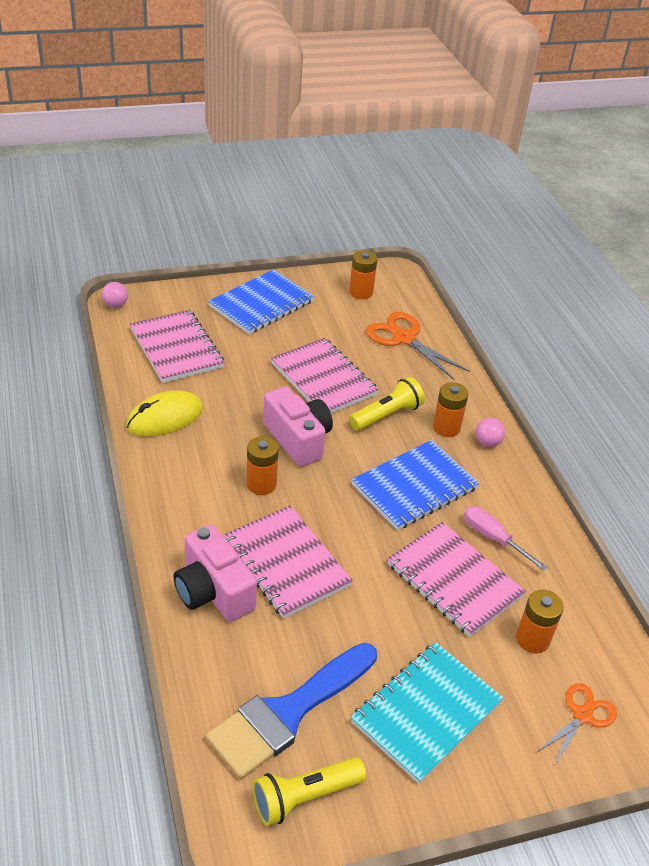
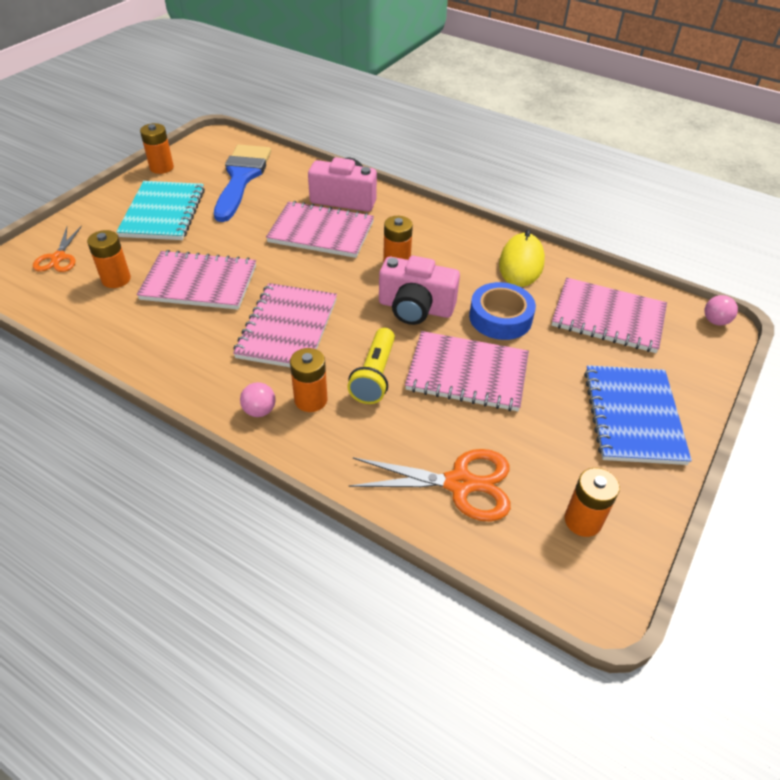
camera: 140 degrees right, 5 degrees up
(248, 394) = (500, 318): none -> blue tape
(304, 797) = (201, 159): yellow flashlight -> none
(370, 817) = (161, 167): none -> orange battery
(414, 487) = (287, 328): blue notebook -> pink notebook
(493, 538) = (190, 327): pink screwdriver -> none

